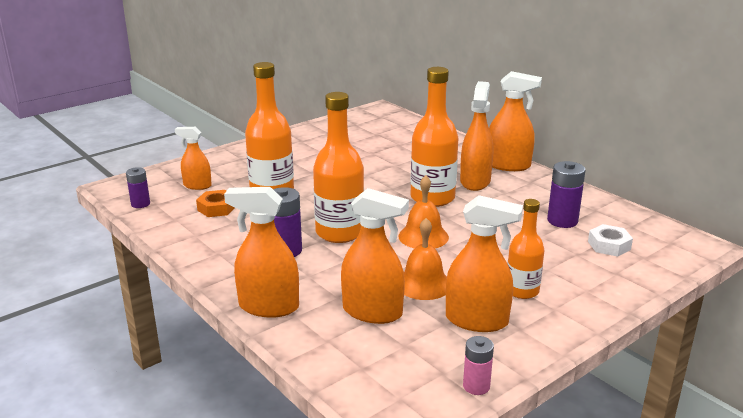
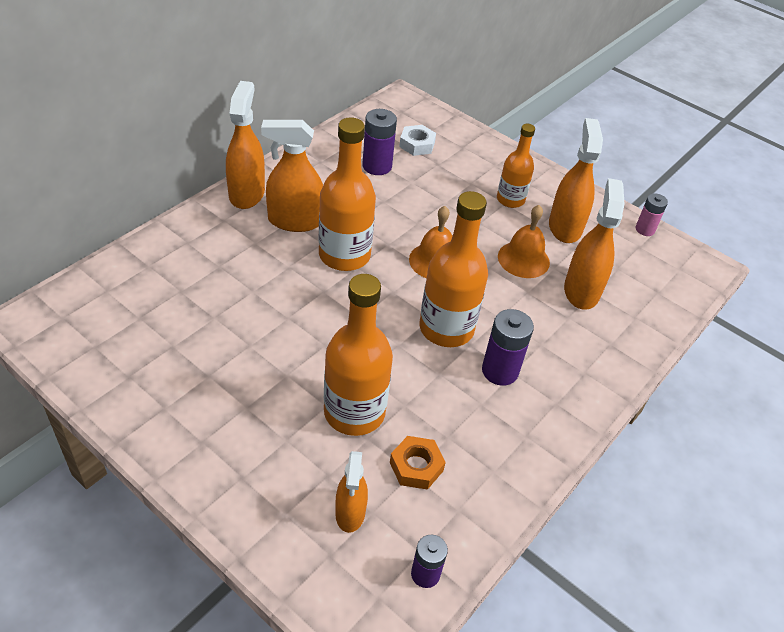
camera: 105 degrees left, 20 degrees up
(268, 307) = (606, 367): orange spray bottle -> none

